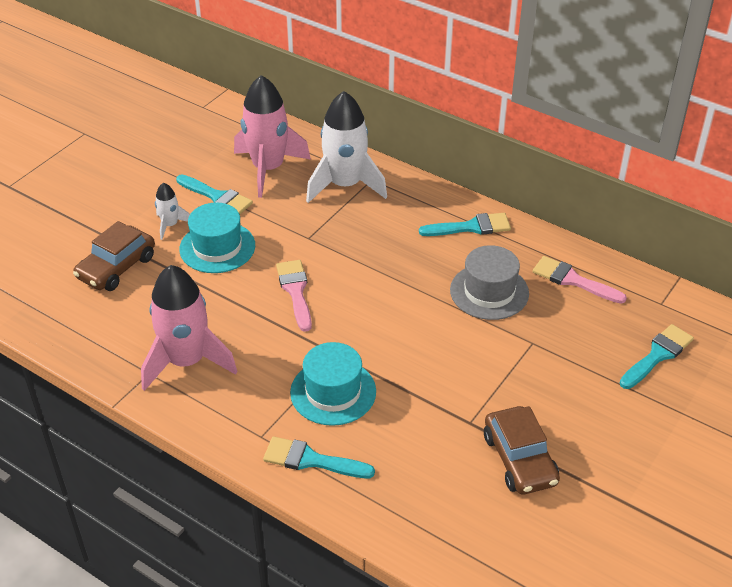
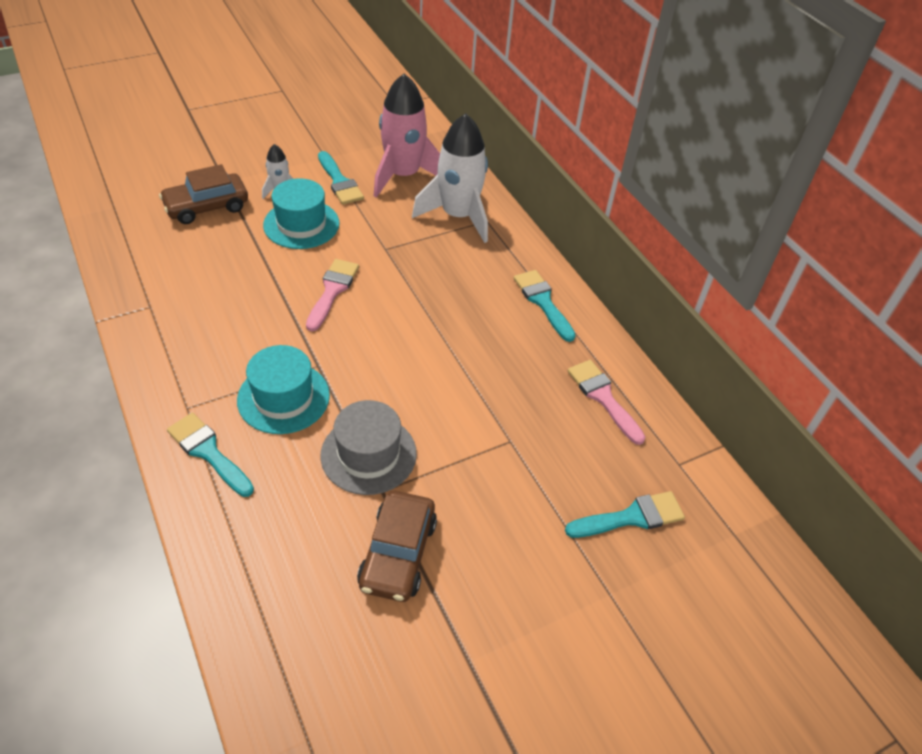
camera: 25 degrees right, 5 degrees up
(186, 361) = (188, 311): pink rocket -> none
(471, 227) = (543, 302): turquoise brush -> turquoise brush turned 135 degrees counterclockwise
(489, 292) = (509, 371): grey hat -> grey hat (368, 454)

